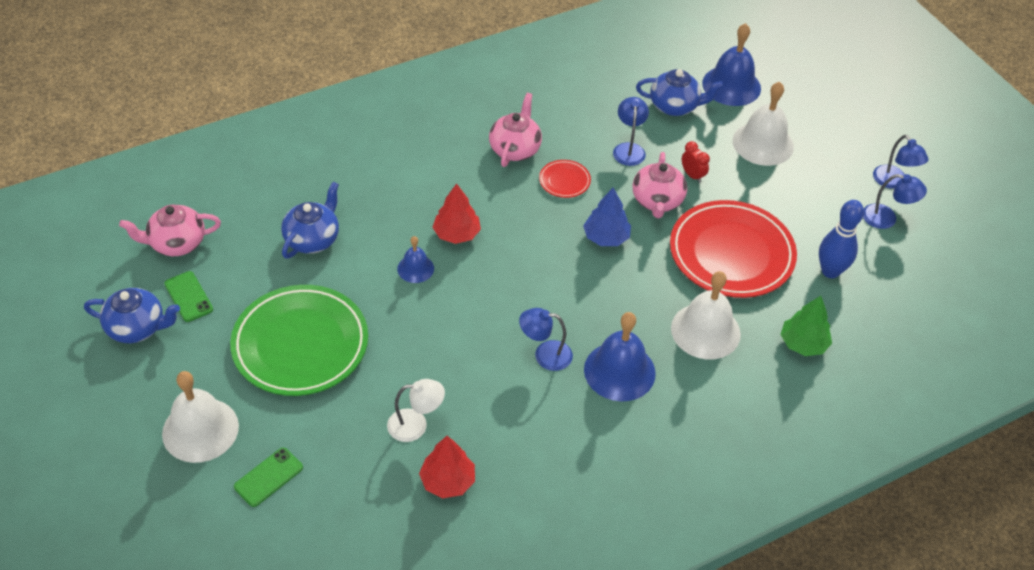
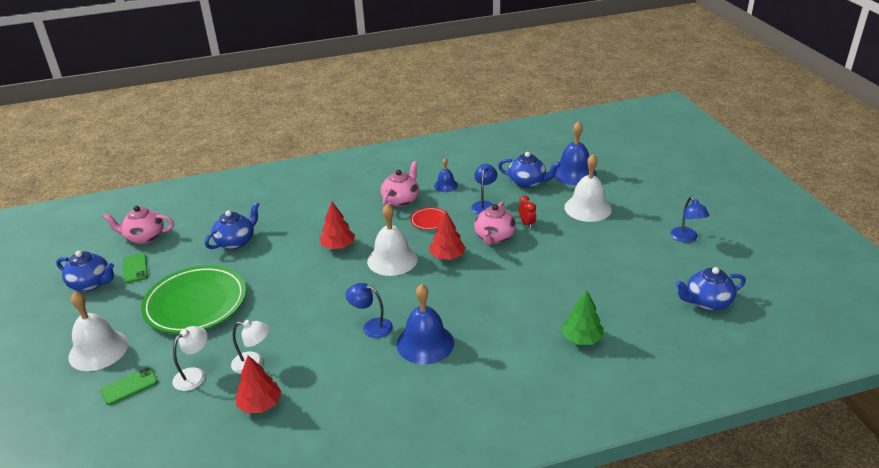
camera: 15 degrees right, 15 degrees down
(346, 450) = (194, 375): none -> white lamp
(415, 268) = (299, 264): blue bell -> blue bell (446, 185)
(606, 237) = (447, 256): blue tree -> red tree
(705, 331) = (503, 322): white bell -> white bell (392, 259)
(731, 253) = (541, 274): red plate -> none
(830, 271) = (618, 292): blue bowling pin -> none
(886, 219) = (675, 261): blue lamp -> none
(935, 276) = (707, 302): none -> blue teapot

